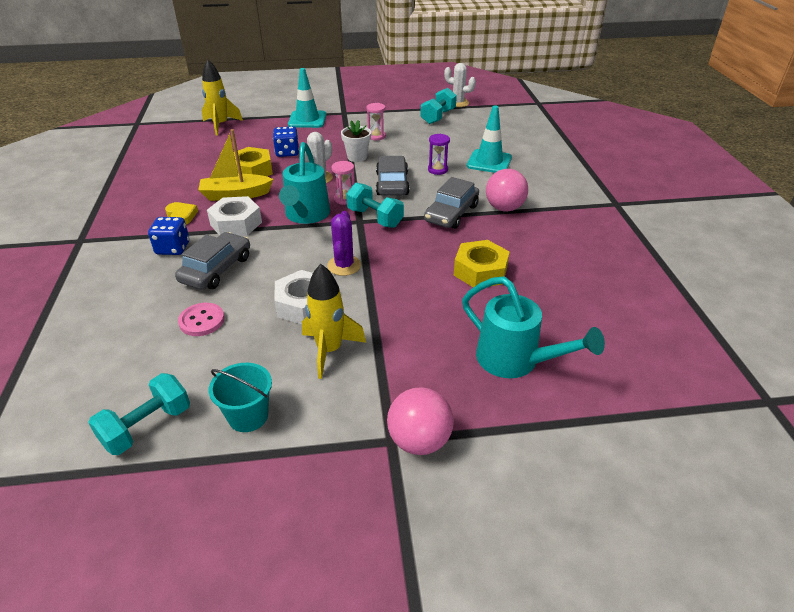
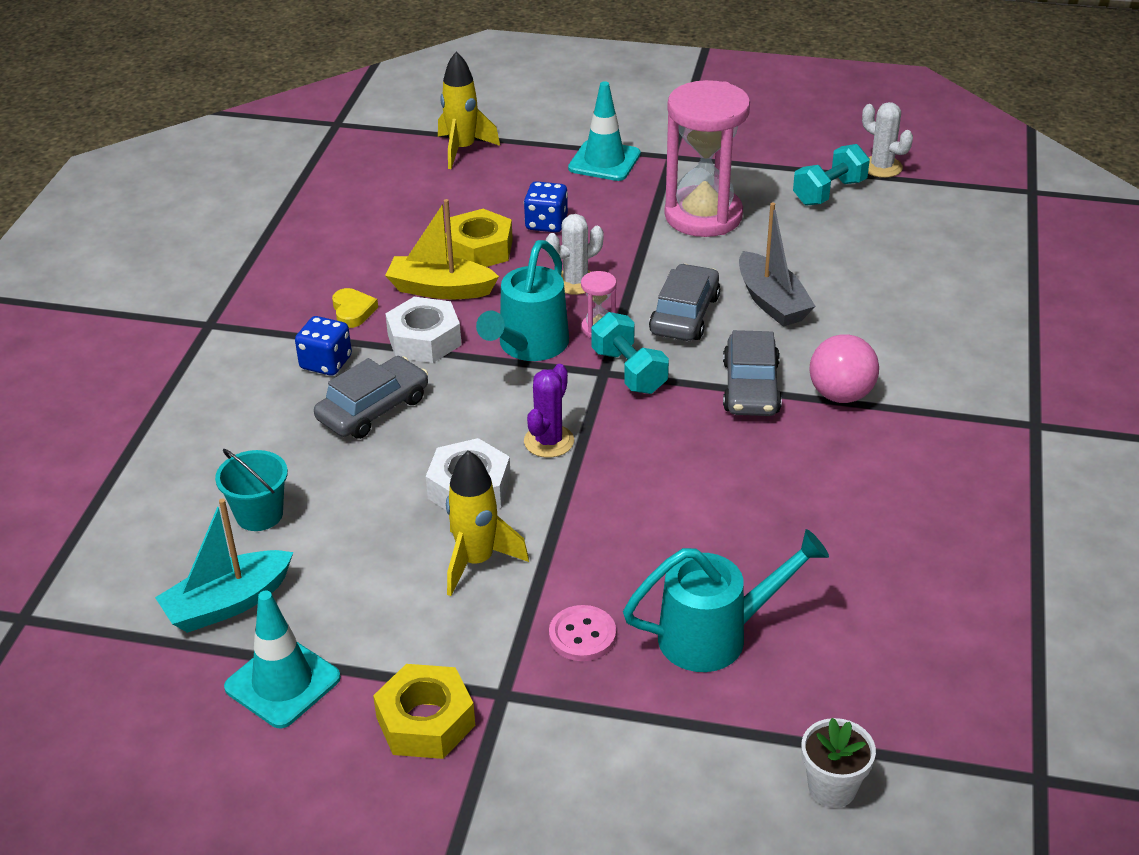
camera: 20 degrees right, 0 degrees up
(147, 427) = (228, 603): turquoise dumbbell -> turquoise boat
(202, 321) = (330, 481): pink button -> pink button (582, 635)
(248, 416) = (345, 620): turquoise bucket -> turquoise bucket (259, 514)
(357, 157) = (652, 252): white flower pot -> white flower pot (832, 788)
(376, 136) = (703, 216): pink hourglass -> pink hourglass, size x2.45
(419, 441) = (536, 703): pink ball -> none
(437, 170) = (771, 302): purple hourglass -> grey boat
(451, 213) = (750, 387): grey car -> grey car turned 45 degrees counterclockwise
(480, 271) = (742, 493): yellow nut -> yellow nut (425, 721)
(489, 162) = (866, 302): turquoise traffic cone -> turquoise traffic cone (282, 683)
(515, 361) = (715, 635): turquoise watering can -> turquoise watering can turned 75 degrees counterclockwise

